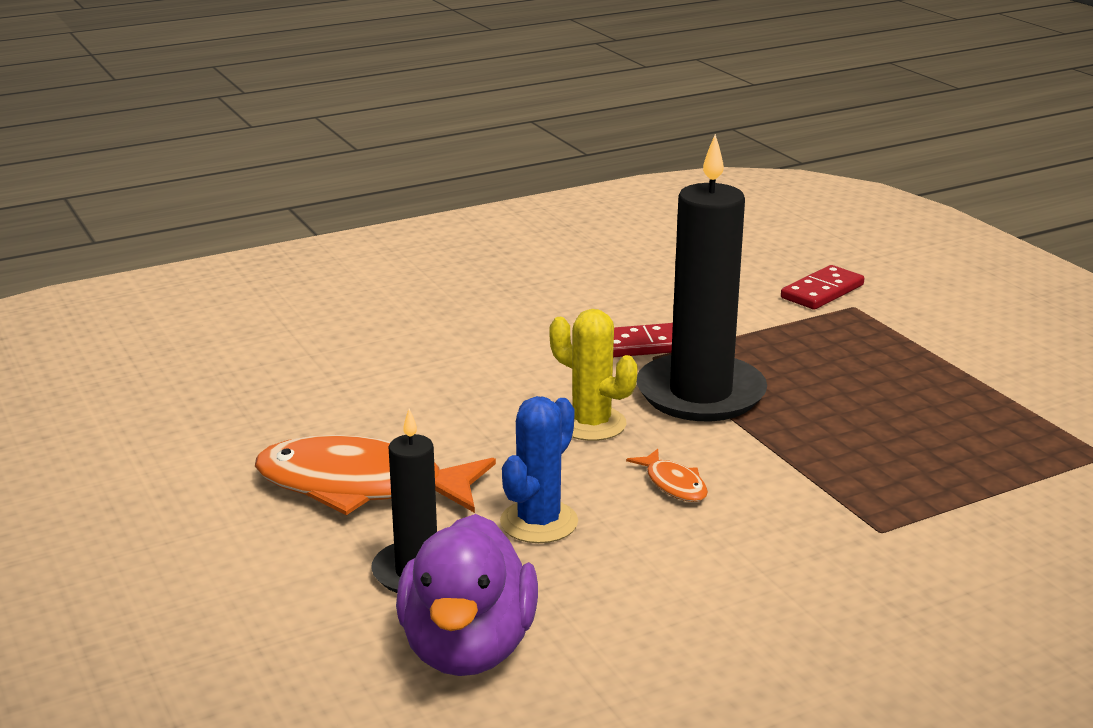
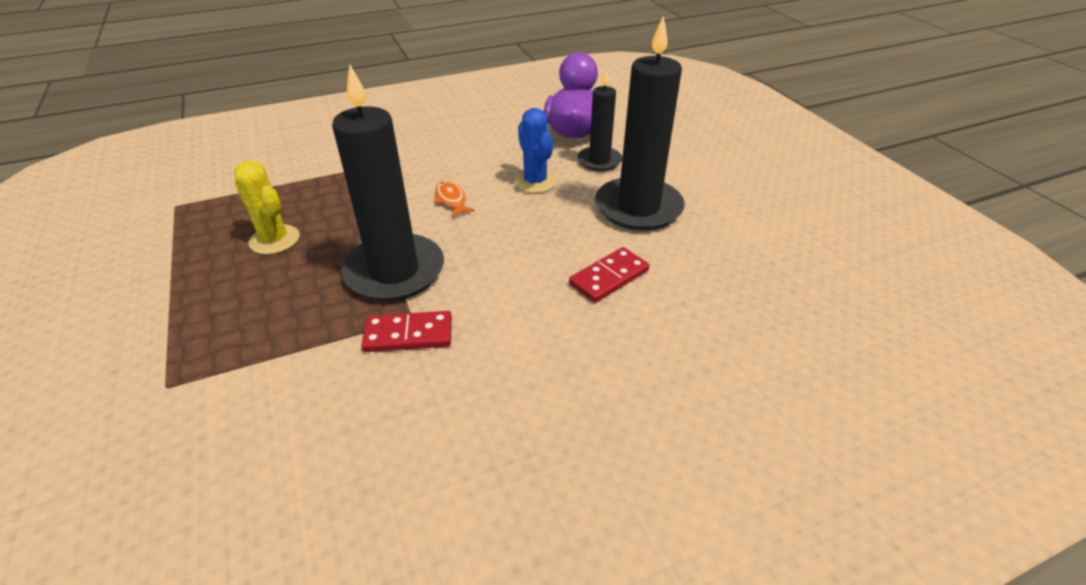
camera: 175 degrees left, 15 degrees up
(361, 486) = (638, 208): orange fish -> black candle
(539, 522) = (535, 182): blue cactus -> blue cactus turned 60 degrees counterclockwise
(591, 424) = (486, 247): yellow cactus -> yellow cactus (274, 240)
(822, 291) = (171, 419): red domino -> red domino (609, 277)

